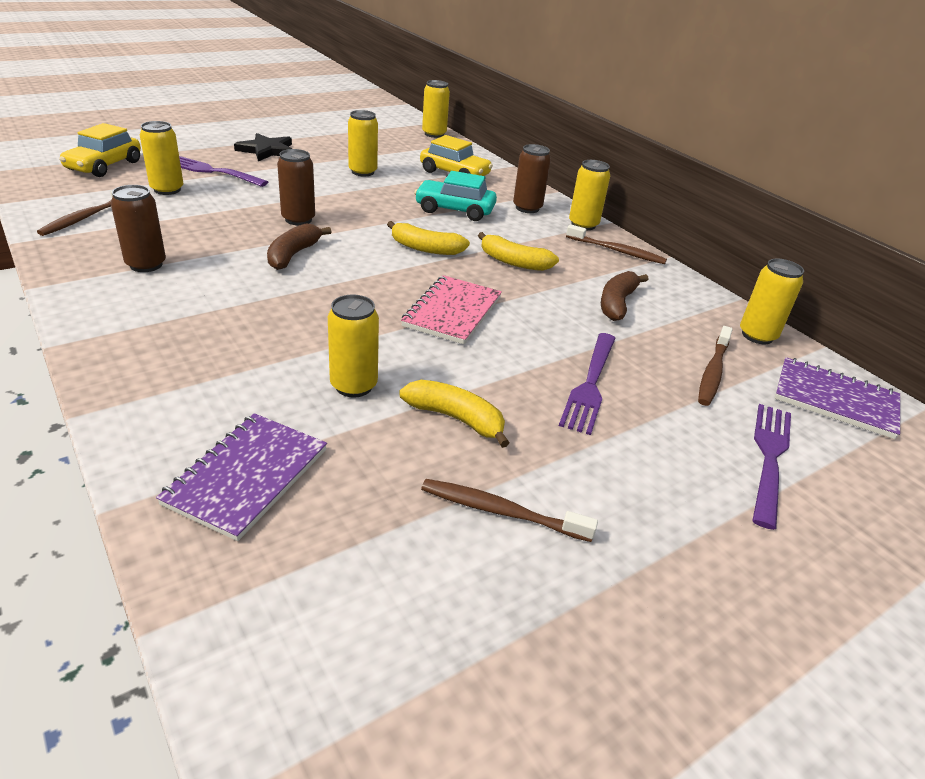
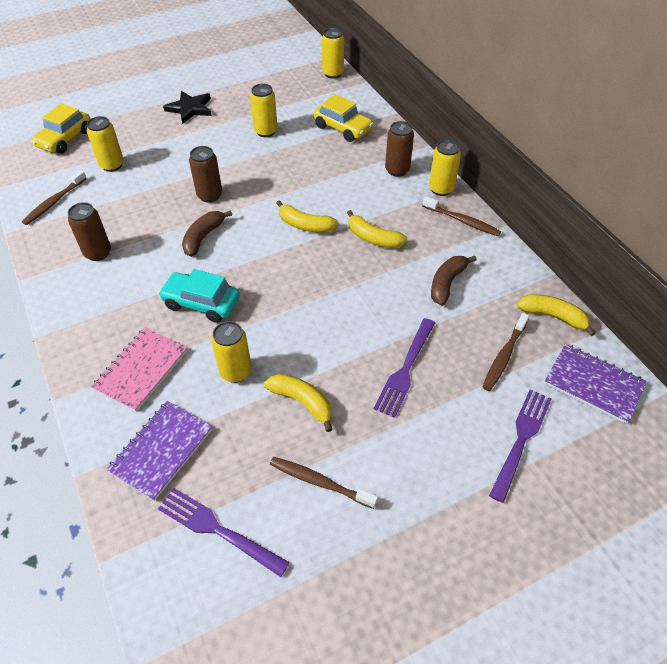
camera: 10 degrees right, 15 degrees up
(212, 171) = (146, 140): purple fork -> purple fork (218, 530)
(452, 312) = (316, 296): pink notebook -> pink notebook (141, 370)
(454, 210) = (335, 176): turquoise car -> turquoise car (201, 303)
(757, 335) = (553, 316): yellow can -> yellow banana

